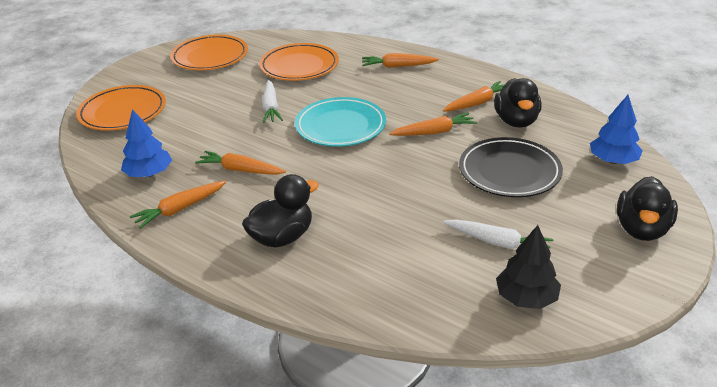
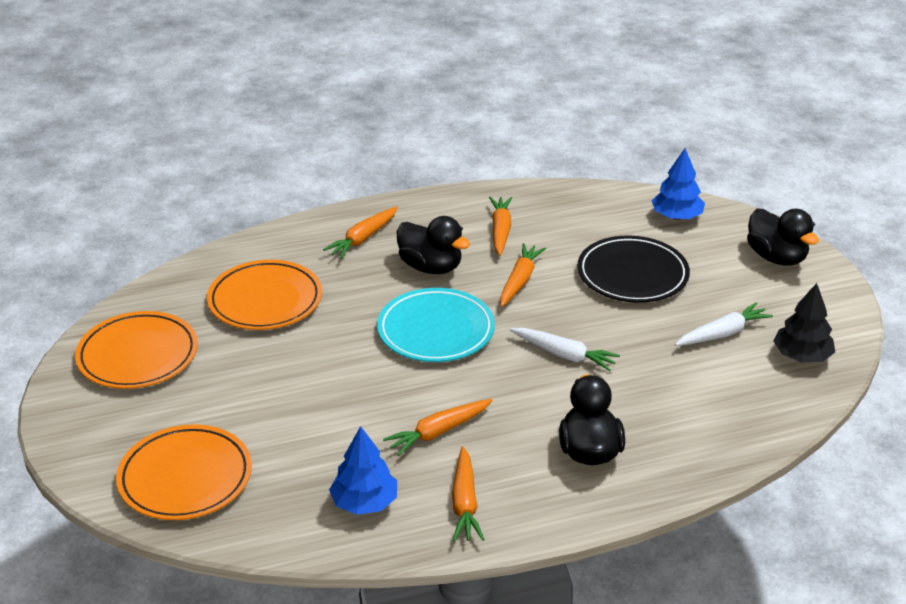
camera: 55 degrees left, 0 degrees up
(271, 107) = (333, 359): white carrot -> white carrot (564, 355)
(516, 121) = (559, 228): black duck -> black duck (431, 267)

